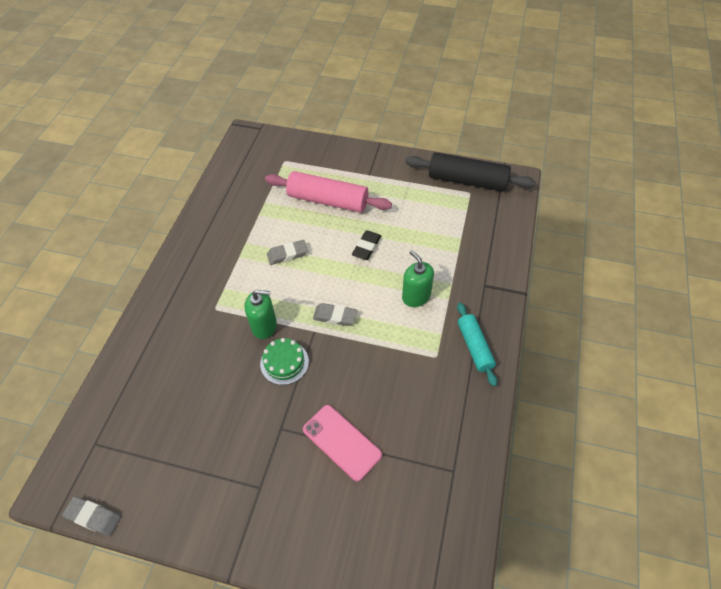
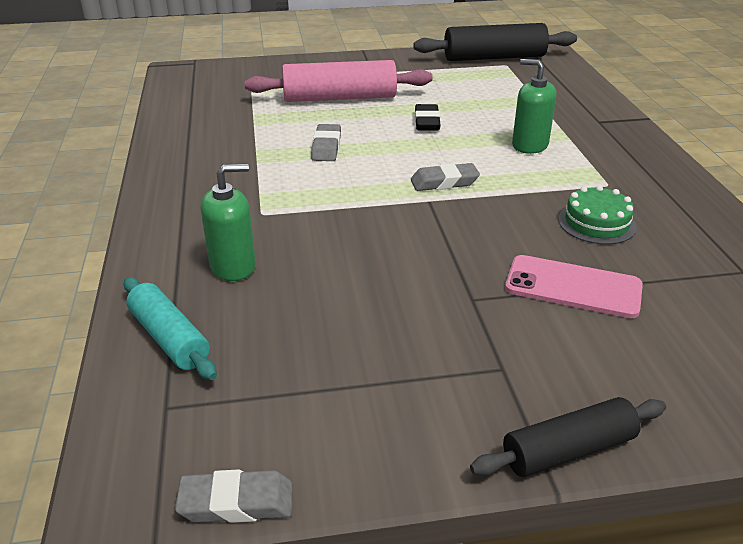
camera: 25 degrees left, 20 degrees down
(252, 556) = (568, 450): none -> black rolling pin
(264, 326) = (353, 212): green soap dispenser -> green soap dispenser (233, 266)
(284, 362) = (415, 237): green cake -> green cake (596, 223)
(287, 254) = (326, 147): grey eraser -> grey eraser turned 45 degrees counterclockwise
(474, 347) = (643, 167): turquoise rolling pin -> turquoise rolling pin (170, 338)

